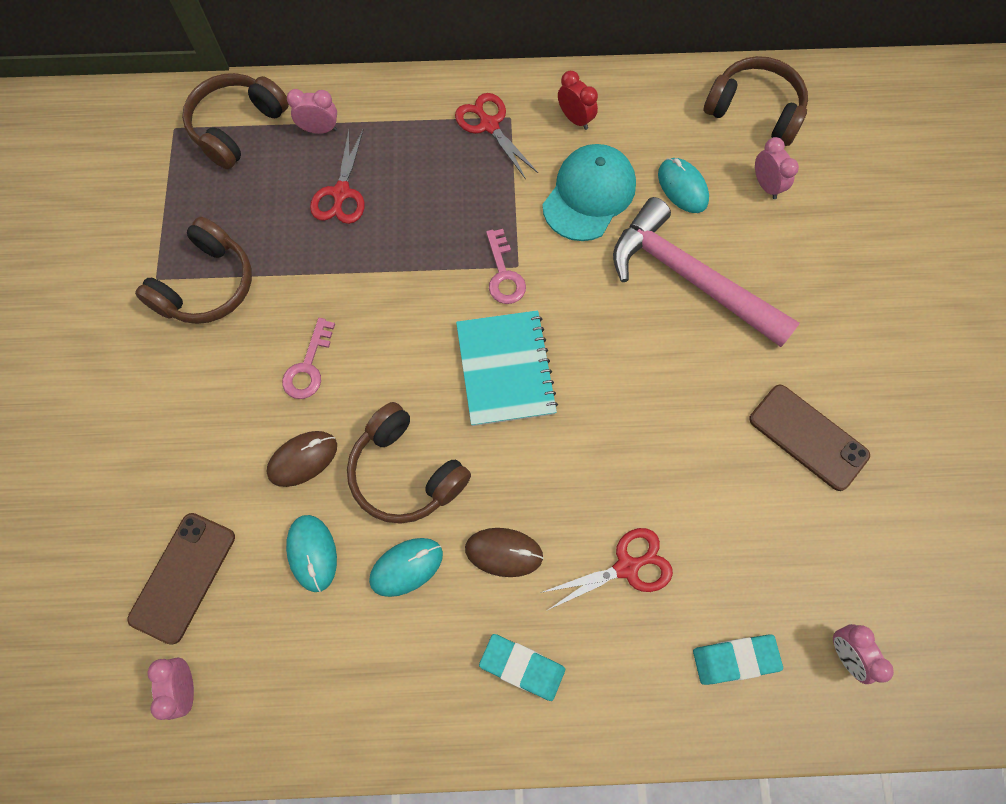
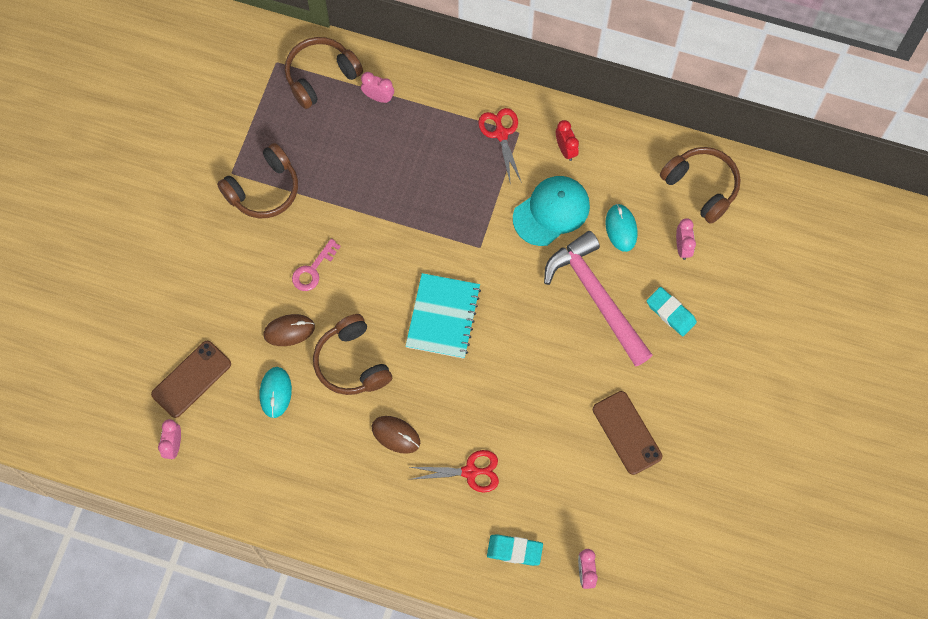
camera: 20 degrees right, 0 degrees up
(341, 193) = (377, 151): red scissors -> none
(406, 567) = (331, 422): turquoise mouse -> none
(504, 274) = (468, 249): pink key -> none
(522, 667) = (380, 507): turquoise eraser -> turquoise eraser (671, 313)

